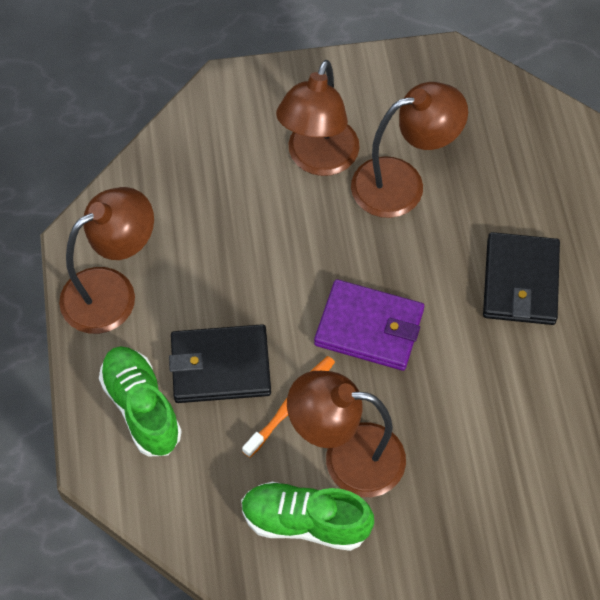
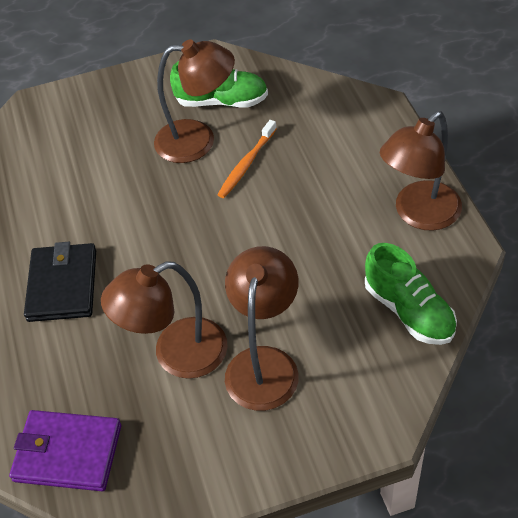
camera: 175 degrees right, 10 degrees down
(142, 408) = (361, 143): green shoe -> green shoe (408, 311)
(220, 366) = (309, 179): black wallet -> none
(369, 327) = (192, 226): purple wallet -> purple wallet (67, 453)

